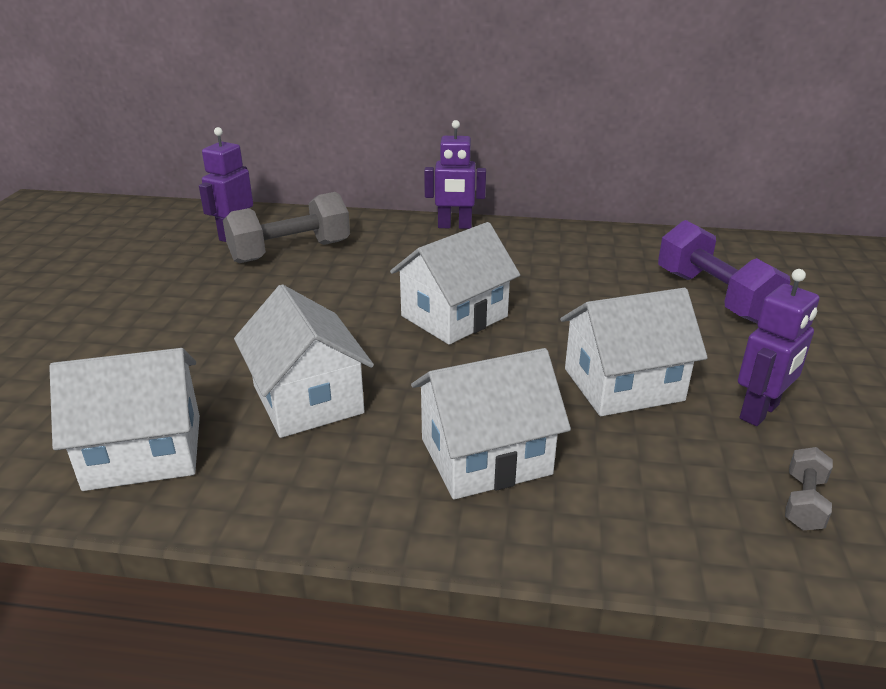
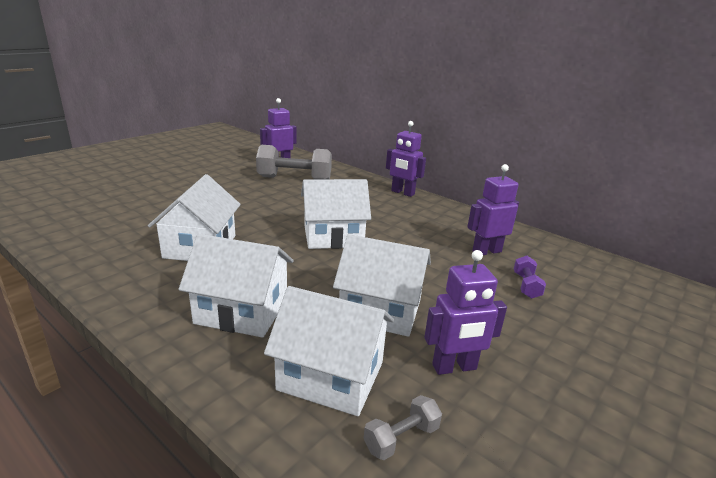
camera: 30 degrees right, 5 degrees down
(144, 452) = (102, 240): white house -> white house (331, 376)
(634, 271) = (486, 251): none -> purple robot
(714, 296) = (526, 286): purple dumbbell -> purple dumbbell, size x0.47

